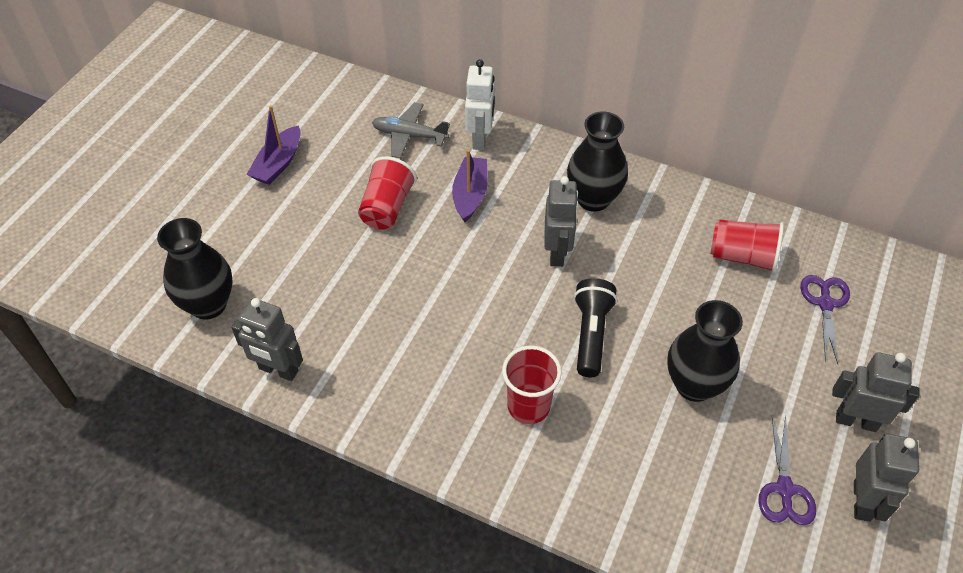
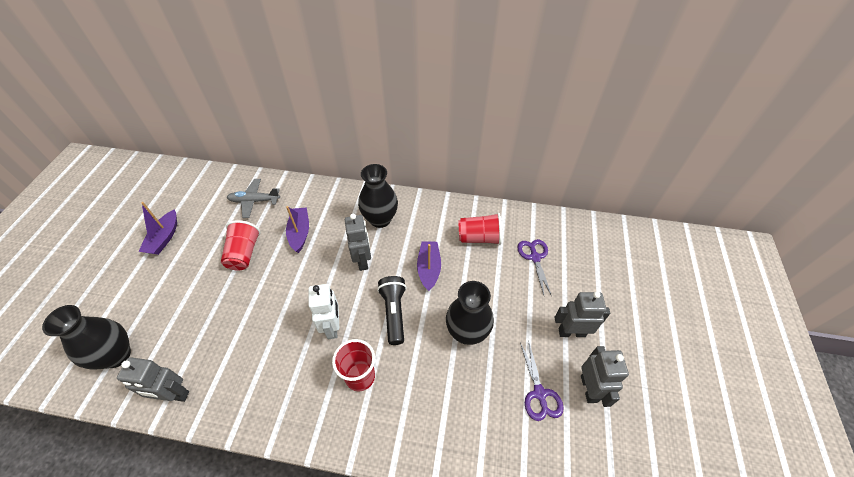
camera: 15 degrees left, 0 degrees up
(480, 139) = (302, 194): white robot -> white robot (332, 327)
(654, 285) = (429, 268): none -> purple boat

